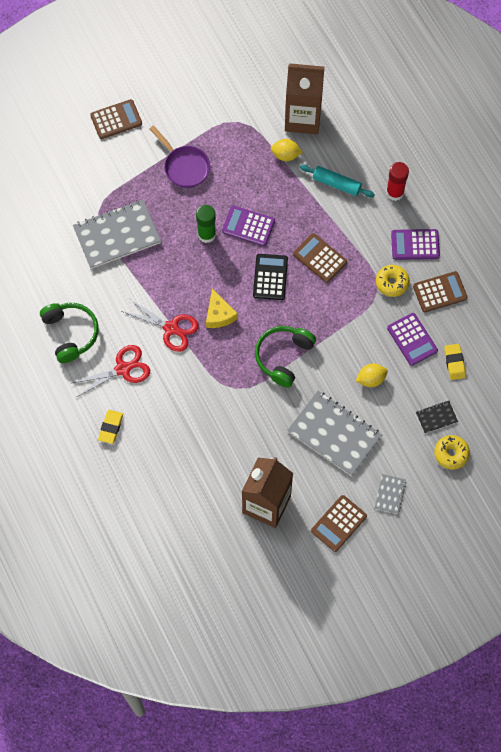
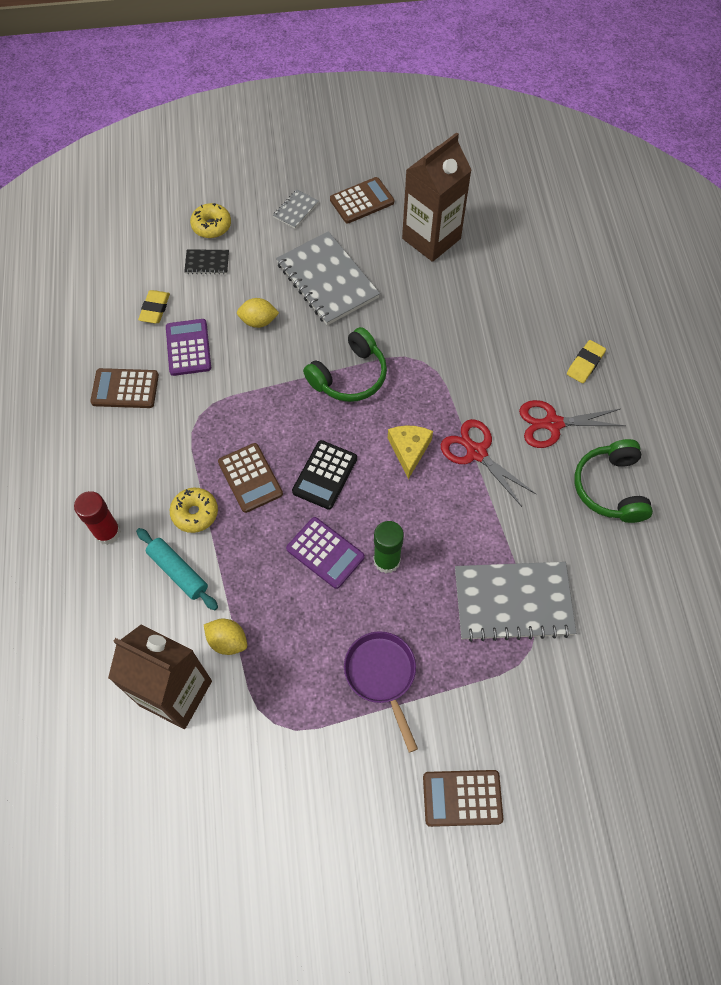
camera: 160 degrees left, 5 degrees down
(392, 283) = (176, 418): yellow donut -> yellow donut (195, 513)
(415, 245) = (121, 455): purple calculator -> none

